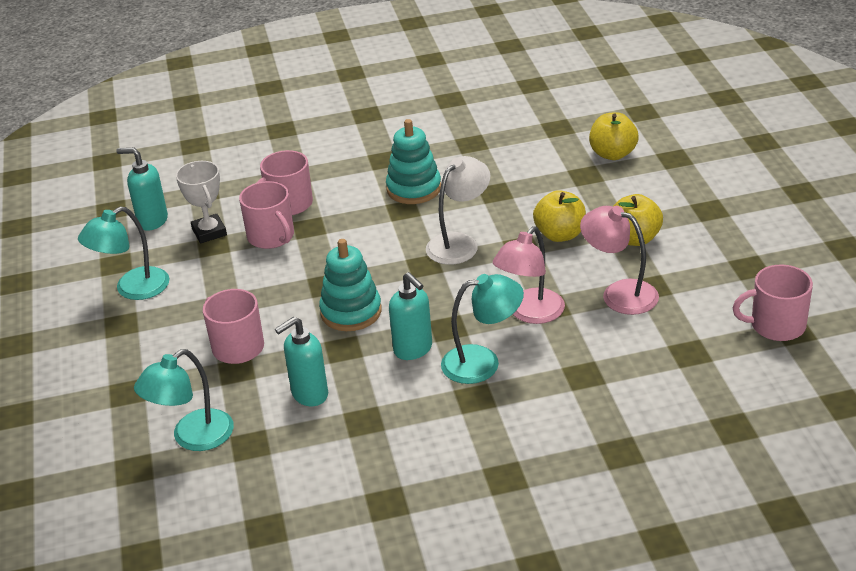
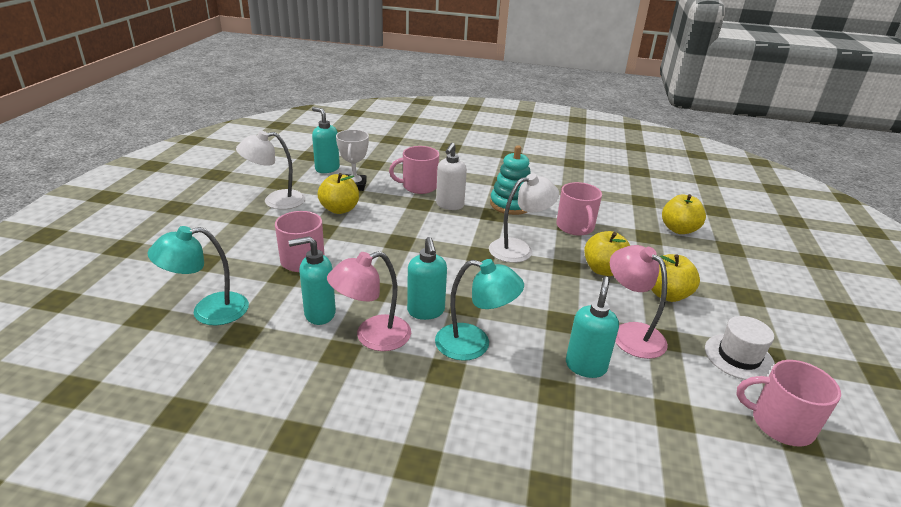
camera: 20 degrees right, 5 degrees down
(132, 289) = (275, 201): turquoise lamp -> white lamp
(221, 271) = (339, 209): none -> yellow apple
(271, 237) = (391, 201): pink mug -> pink mug (575, 227)
(345, 217) = (449, 205): none -> white soap dispenser
(351, 312) = (402, 266): turquoise stacking toy -> none
(530, 313) = (541, 320): pink lamp -> pink lamp (372, 337)
(595, 341) = (585, 366): none -> turquoise soap dispenser
(723, 278) = (739, 357): none -> white hat

